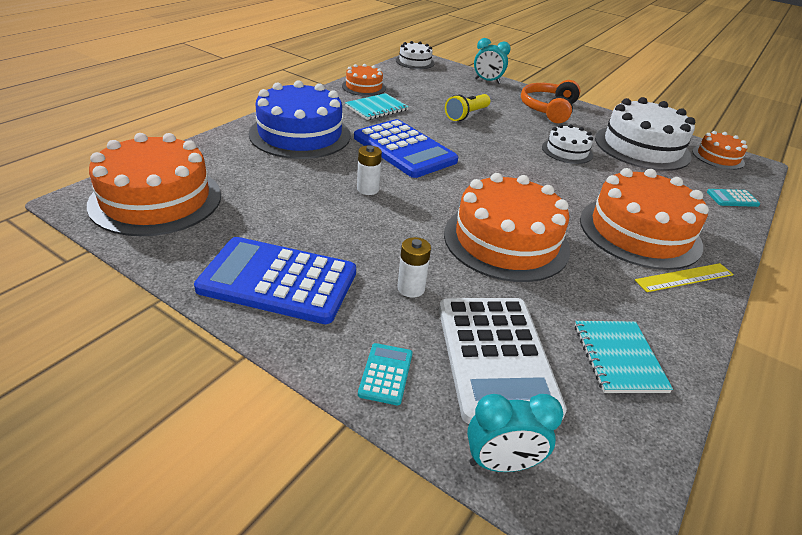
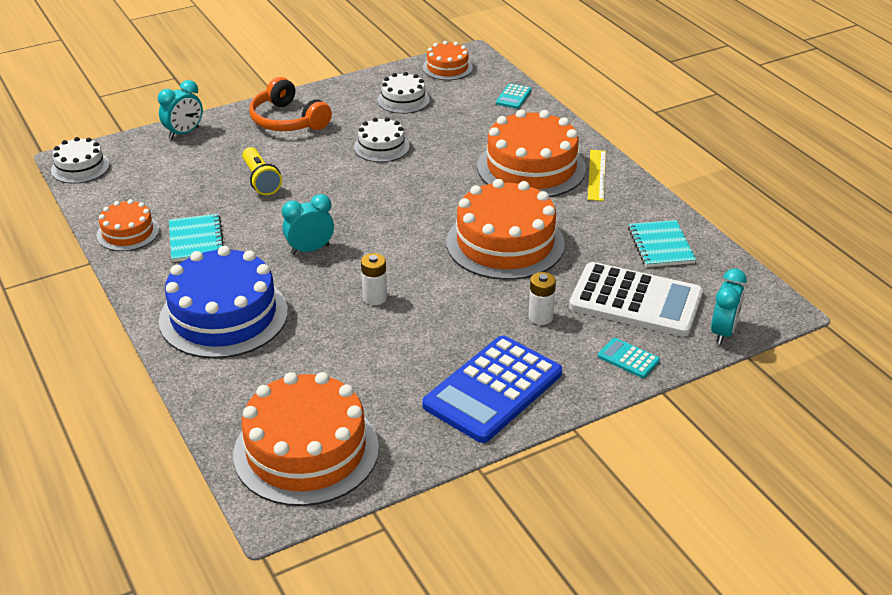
camera: 60 degrees left, 0 degrees up
(404, 149) = (310, 249): blue calculator -> turquoise clock
(619, 358) = (661, 245): turquoise notebook -> turquoise notebook turned 60 degrees clockwise
(642, 147) = (403, 100): white cake -> white cake, size x0.52

